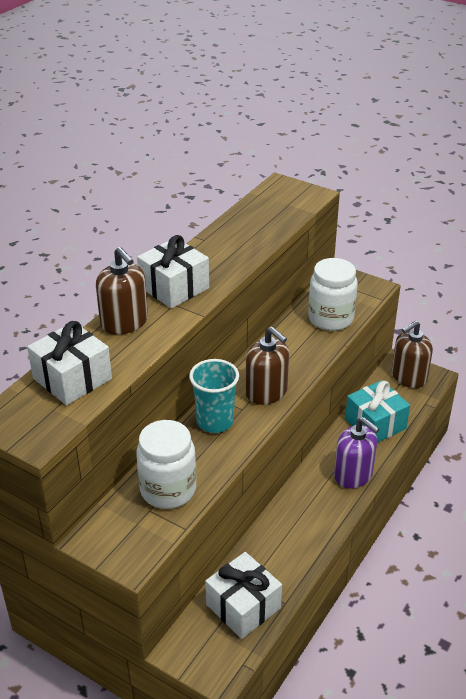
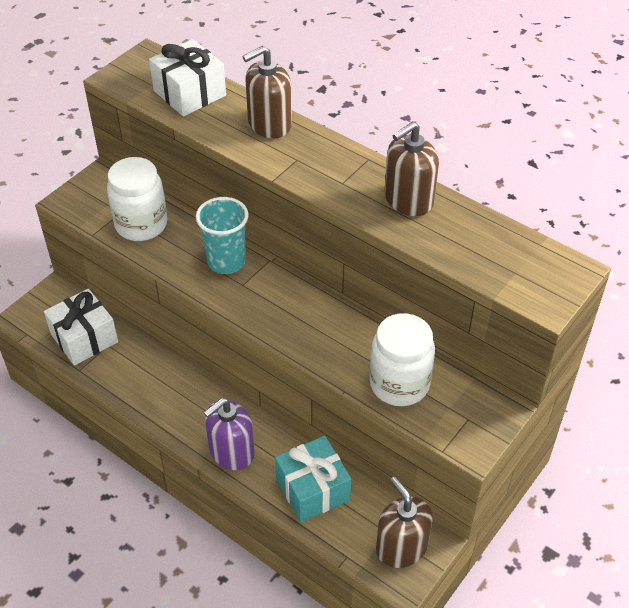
camera: 95 degrees right, 10 degrees up
(174, 288) = (327, 160): white gift -> none
(266, 392) = (266, 307): brown soap dispenser -> brown soap dispenser (408, 200)

